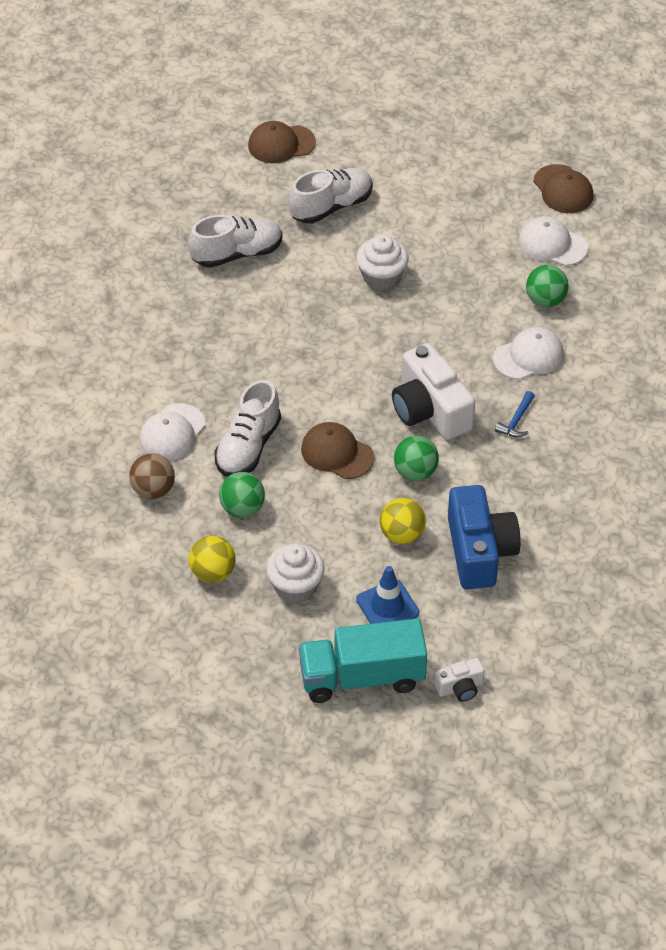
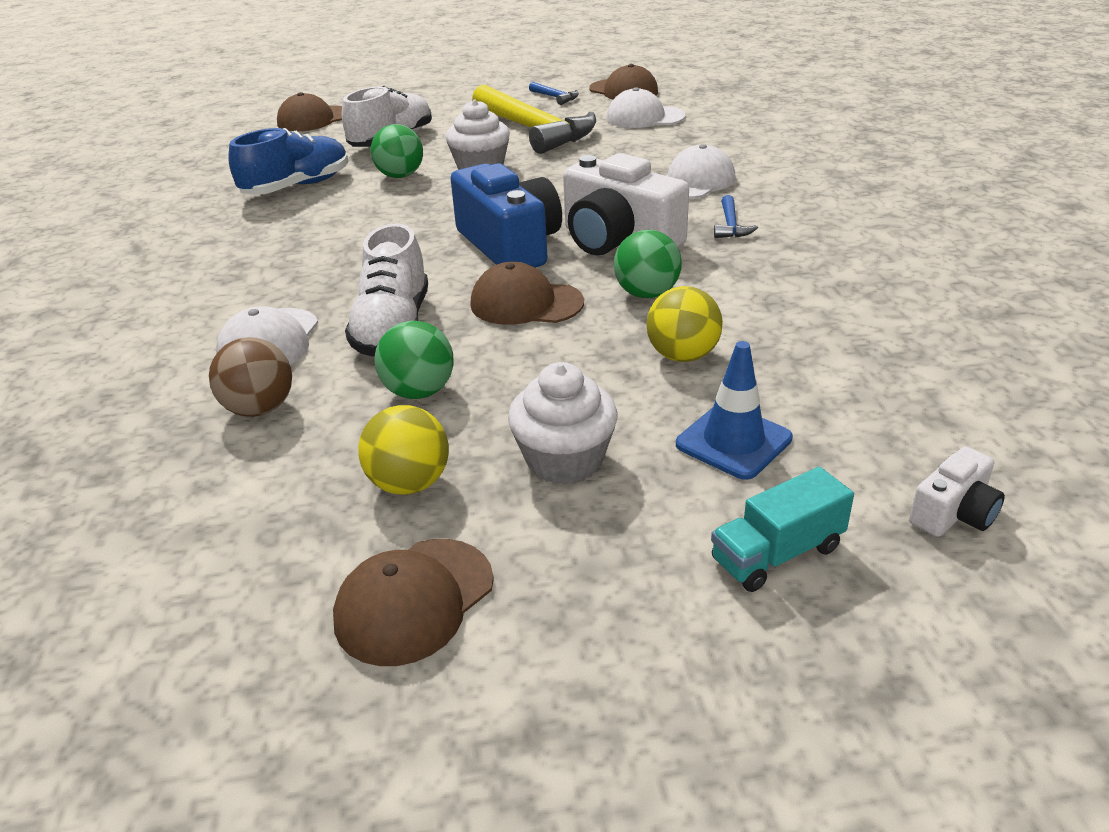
camera: 20 degrees left, 15 degrees down
(190, 640) = (414, 600): none -> brown cap
(237, 254) = (297, 187): white shoe -> blue shoe
(362, 677) = (777, 554): turquoise truck -> turquoise truck, size x0.55
(451, 232) = (534, 130): none -> yellow hammer
(479, 551) = (806, 343): blue camera -> blue camera (510, 245)
(498, 180) = (555, 97): none -> blue hammer
(545, 300) = (673, 146): green ball -> green ball (400, 176)

